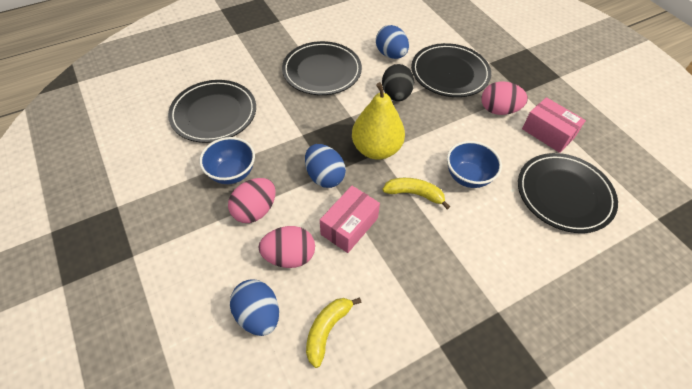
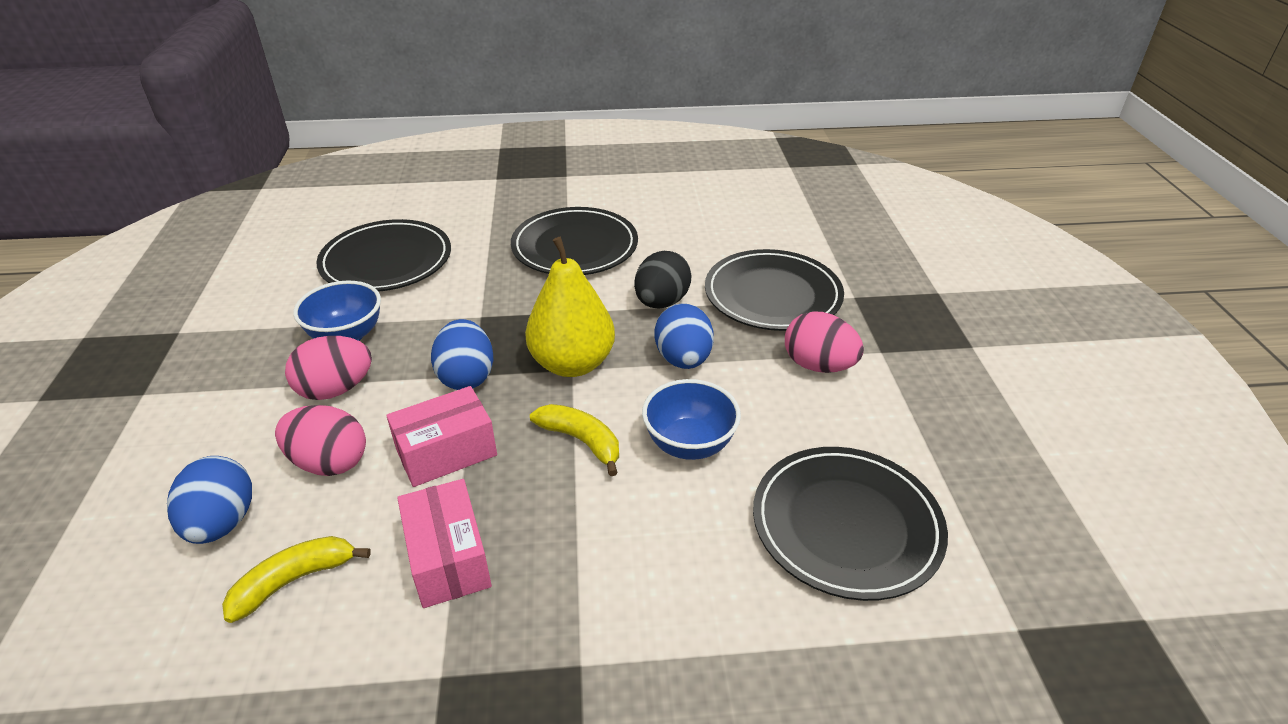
camera: 25 degrees right, 15 degrees down
(391, 55) = (695, 250): blue egg -> blue egg (683, 359)
(548, 133) = (885, 422): pink box -> pink box (448, 558)

